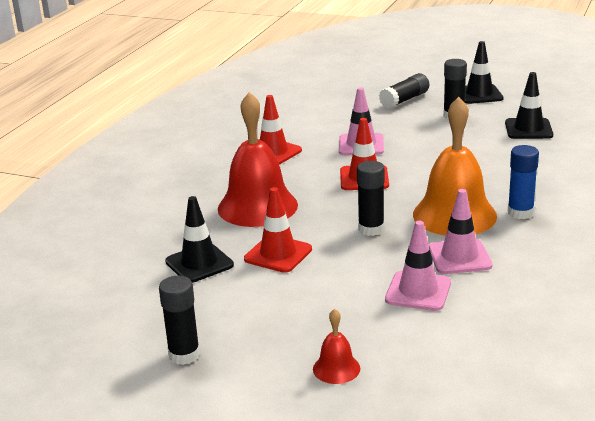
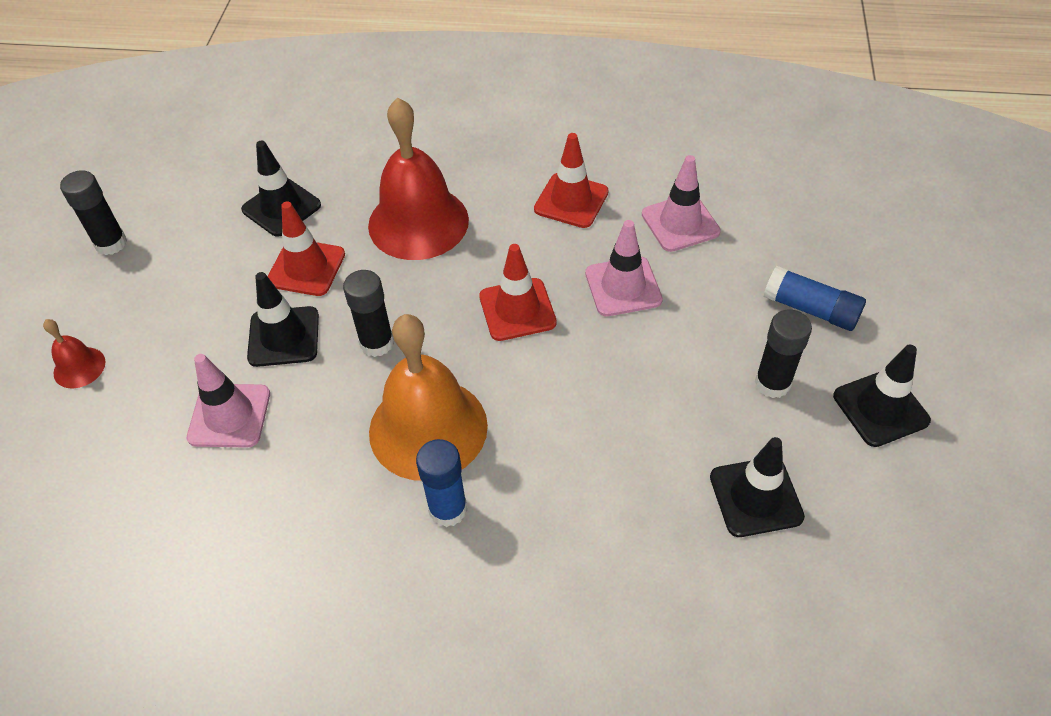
camera: 75 degrees right, 25 degrees up
(347, 266) = (284, 337): none -> black traffic cone
(404, 100) = (811, 309): black glue stick -> blue glue stick
(459, 257) = (314, 448): pink traffic cone -> pink traffic cone (680, 223)

